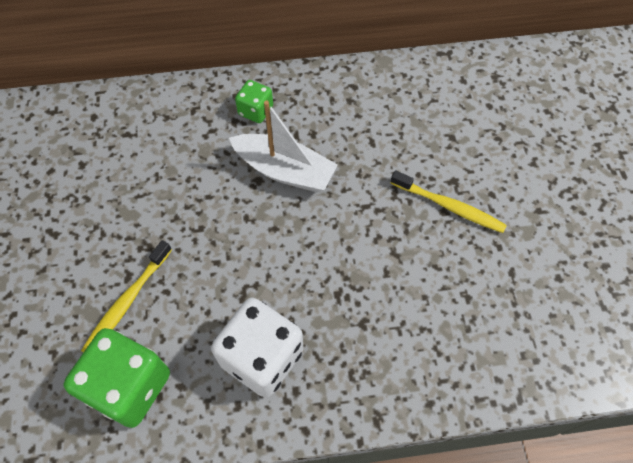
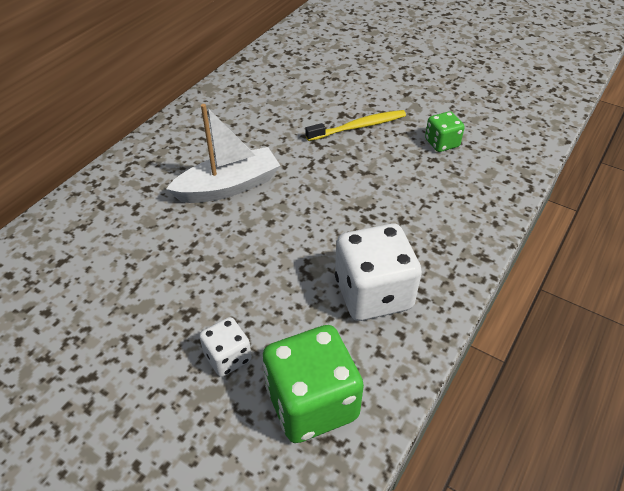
camera: 50 degrees left, 15 degrees down
(127, 302) = (228, 357): yellow toothbrush -> white dice
(255, 111) = (154, 171): green dice -> green dice (442, 143)

